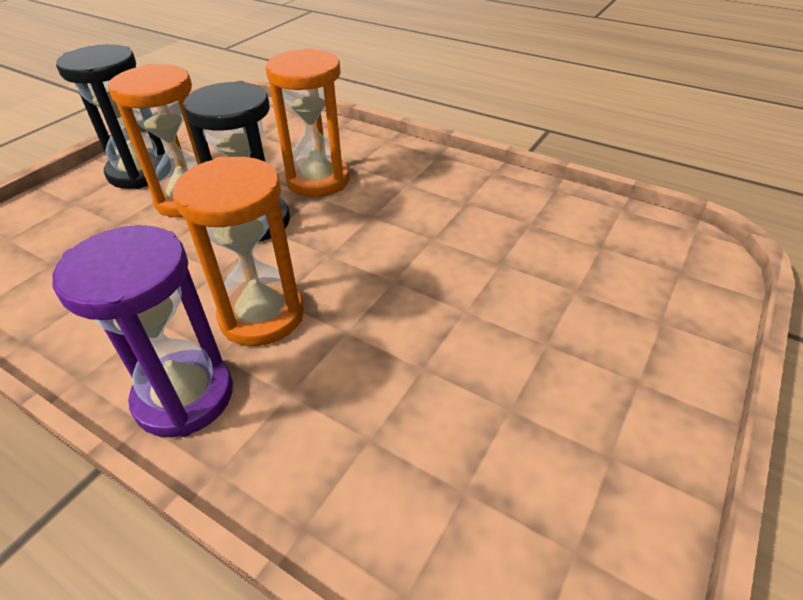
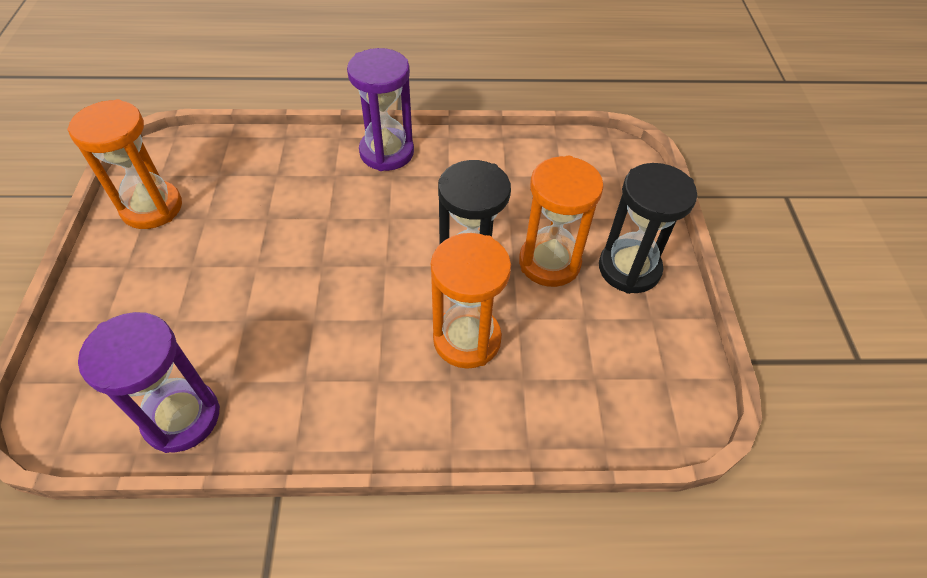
camera: 145 degrees right, 10 degrees up
(262, 315) = (389, 204): orange hourglass -> orange hourglass (152, 207)
(580, 215) = (182, 417): none -> purple hourglass

